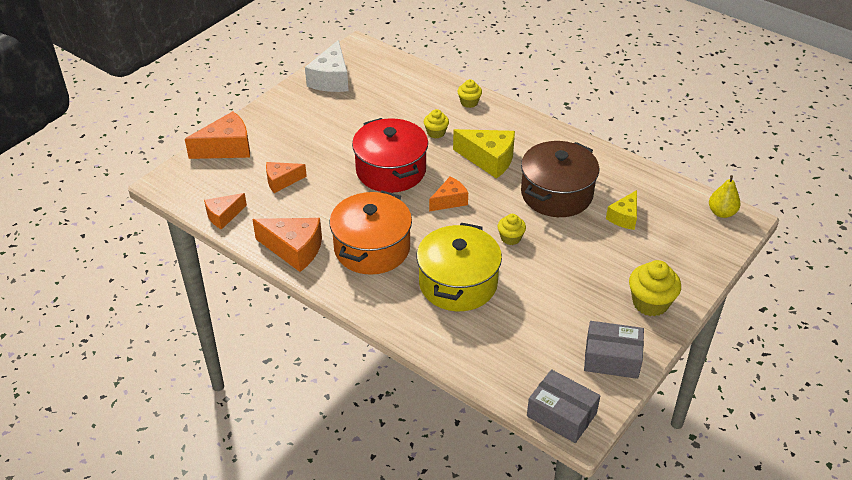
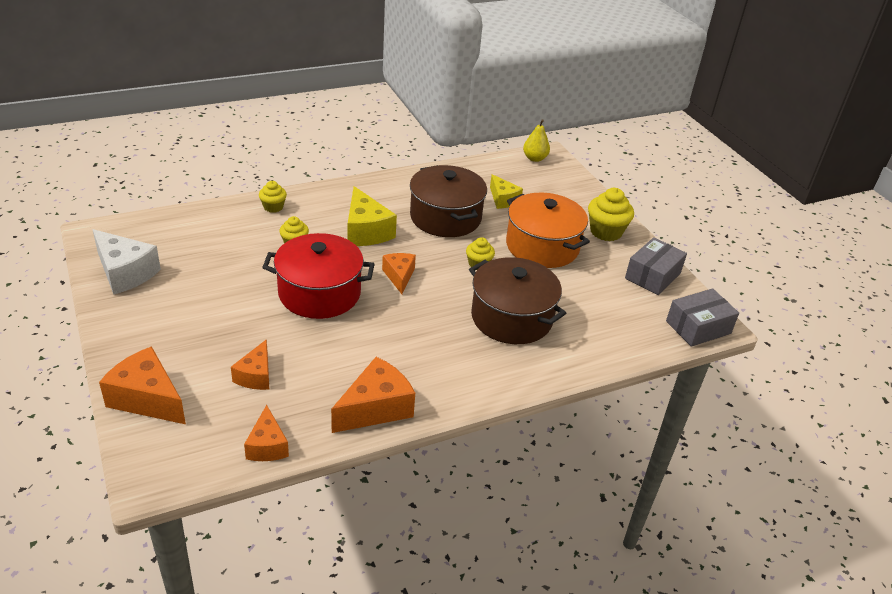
camera: 65 degrees left, 5 degrees down
(227, 148) = (147, 399): orange cheese -> orange cheese turned 60 degrees counterclockwise
(372, 248) = (421, 351): orange pot -> orange pot (542, 246)
(458, 283) = (511, 318): yellow pot -> brown pot
(489, 160) = (366, 231): yellow cheese -> yellow cheese turned 105 degrees clockwise

